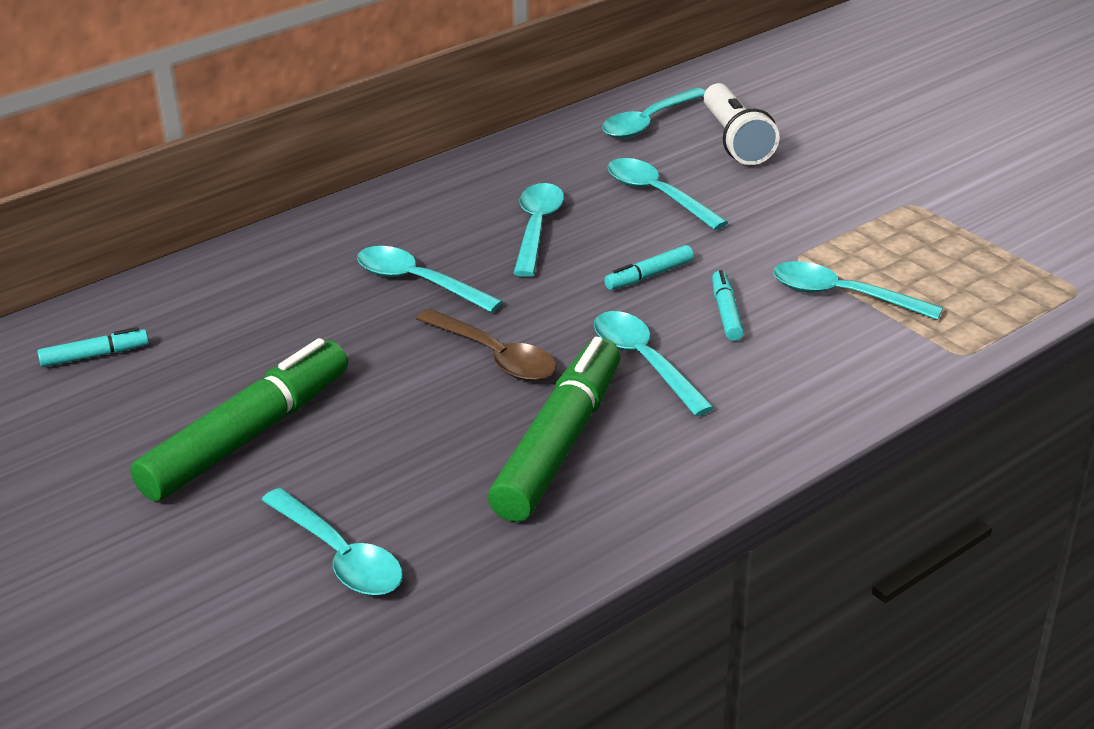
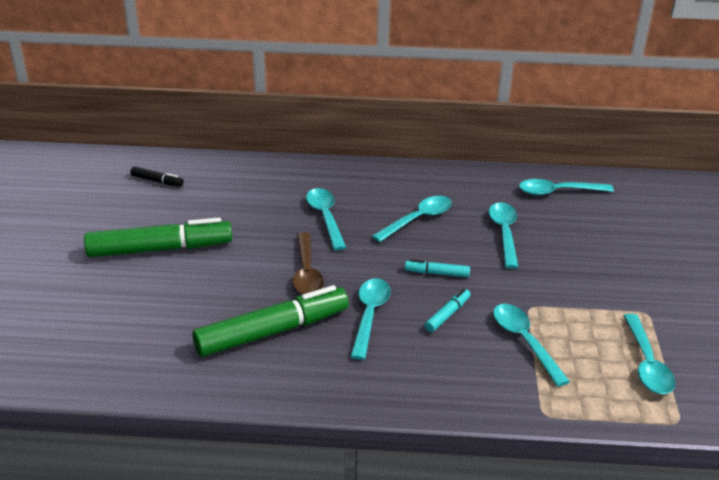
camera: 40 degrees right, 0 degrees up
(94, 355) = (157, 181): turquoise marker -> black marker
(339, 556) = (117, 324): turquoise spoon -> turquoise spoon (646, 363)
(736, 141) = (593, 225): white flashlight -> none

